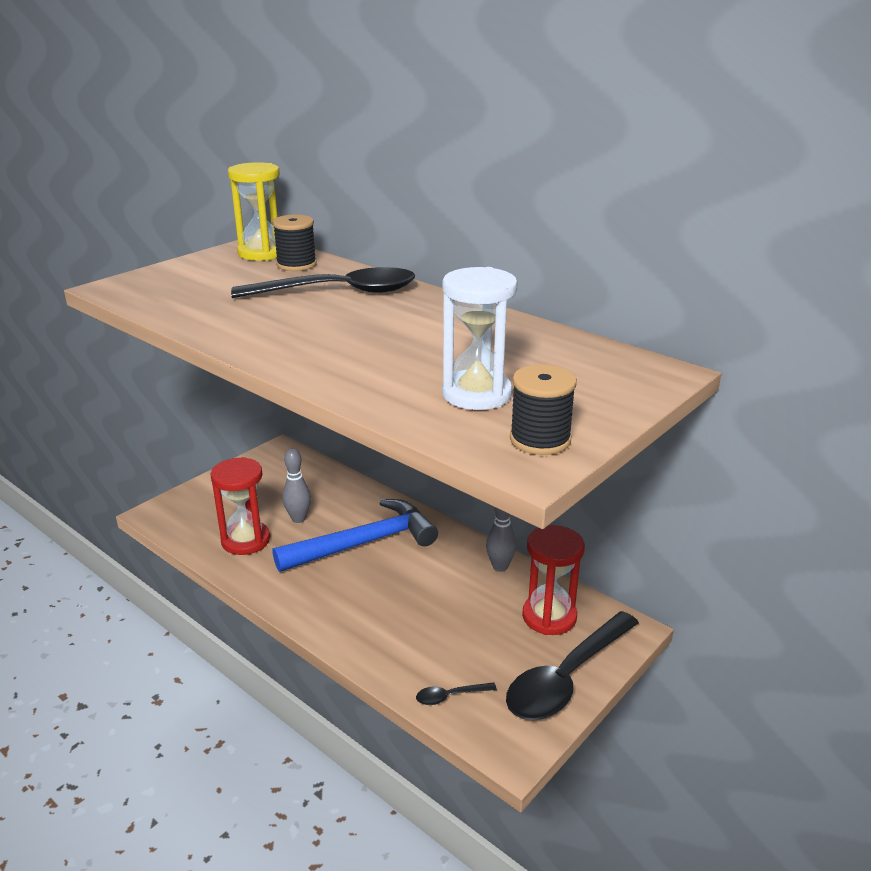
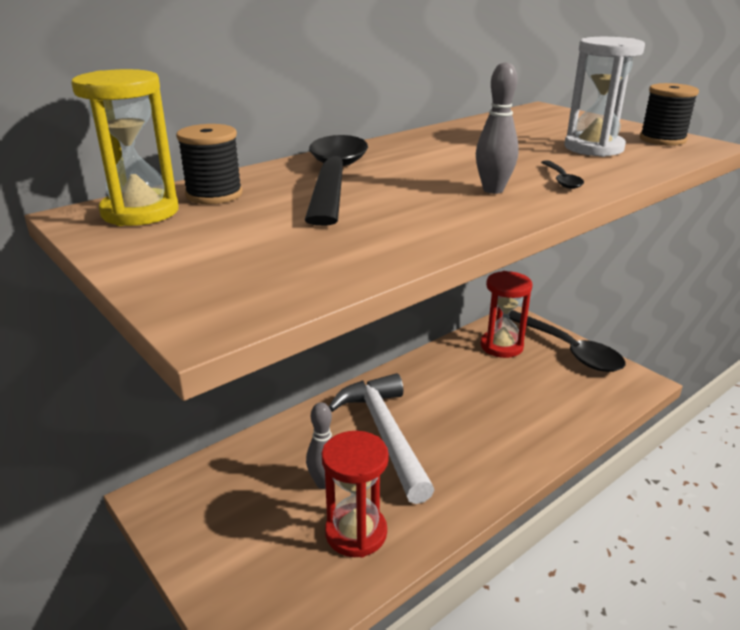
camera: 80 degrees left, 0 degrees up
(364, 543) = (385, 434): blue hammer -> white hammer
(450, 696) = (595, 403): black spoon -> black spoon (561, 180)
(500, 567) = (437, 359): grey bowling pin -> grey bowling pin (493, 190)

